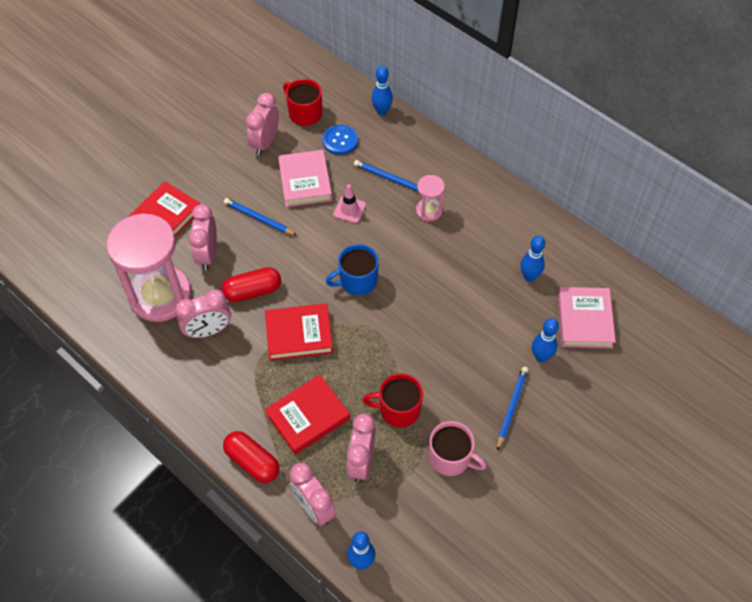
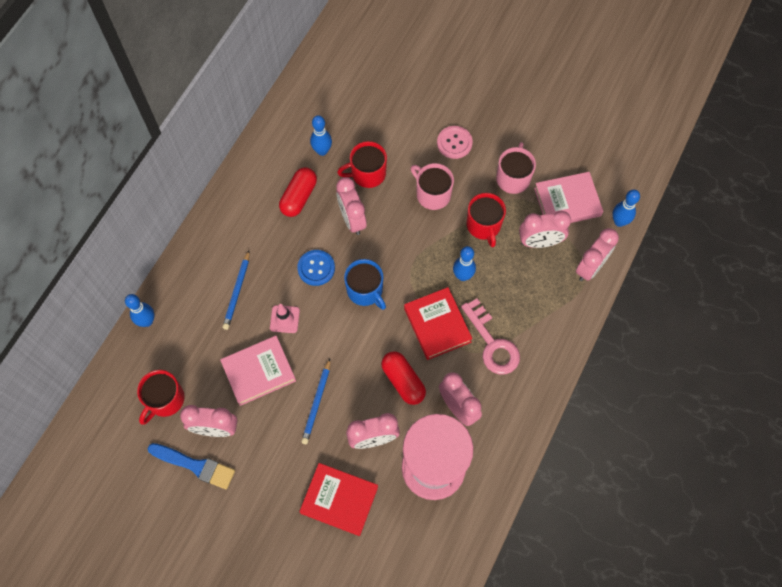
camera: 105 degrees left, 10 degrees up
(239, 125) = (195, 465): none -> blue brush
(252, 462) = (570, 326): red capsule -> red capsule (299, 197)
(261, 379) = (492, 343): none -> pink key
(308, 417) = (514, 294): red book -> none
(340, 140) = (197, 352): blue button -> blue button (316, 268)
(429, 211) = (269, 247): pink hourglass -> none
(440, 286) = (352, 219): none -> pink clock
(451, 368) = (432, 194): none -> pink mug
(491, 312) = (367, 174): none -> red mug
(511, 407) = (454, 143): blue pencil -> pink button
(541, 357) = (400, 129): blue bowling pin -> blue bowling pin (462, 276)
(584, 320) = (355, 103): pink book -> pink book (567, 202)

